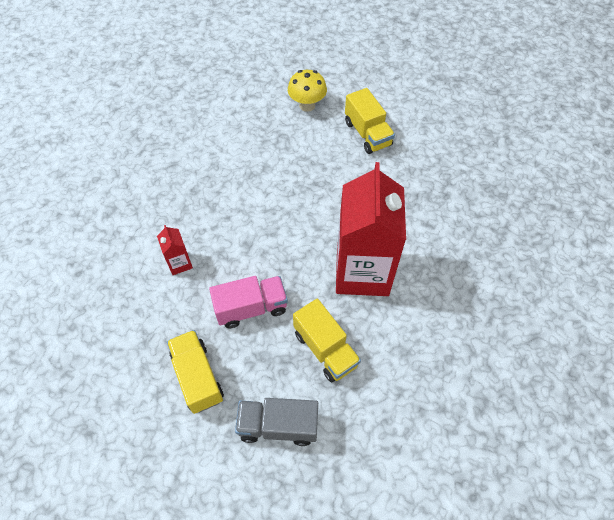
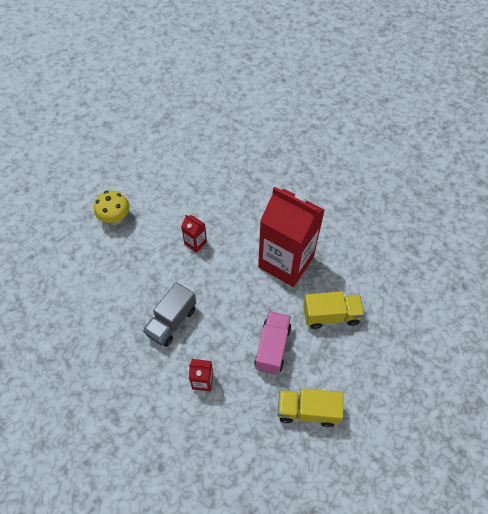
camera: 60 degrees left, 0 degrees up
(278, 426) = (370, 373): grey truck -> grey truck (171, 322)
(327, 180) = (195, 243): none -> red carton
(367, 134) = (173, 195): yellow truck -> none

